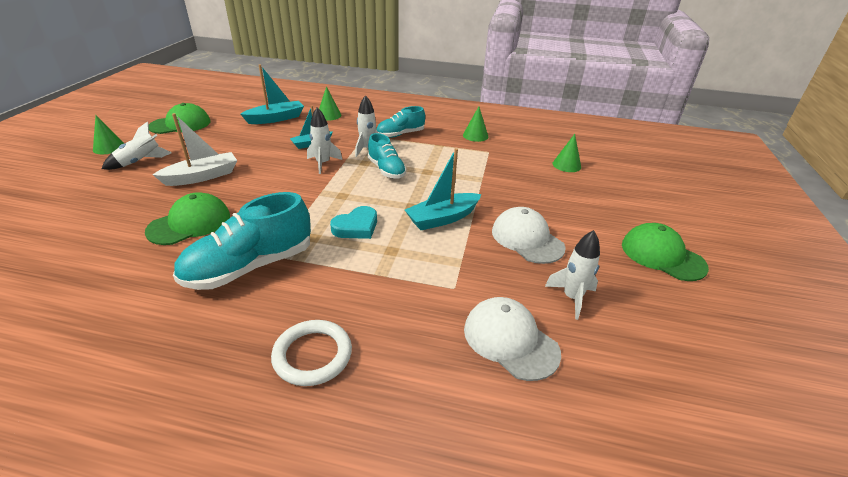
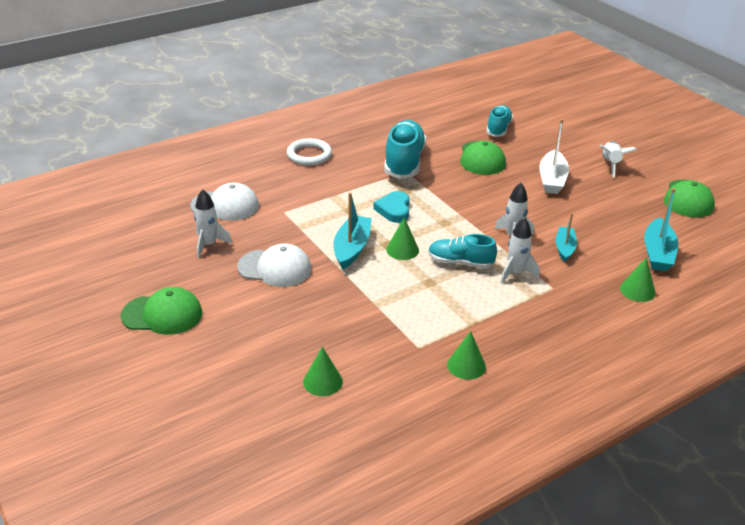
camera: 135 degrees right, 0 degrees up
(109, 147) = (657, 158): green cone -> green cone (402, 250)
(400, 134) = (529, 312): turquoise shoe -> turquoise shoe (498, 129)

